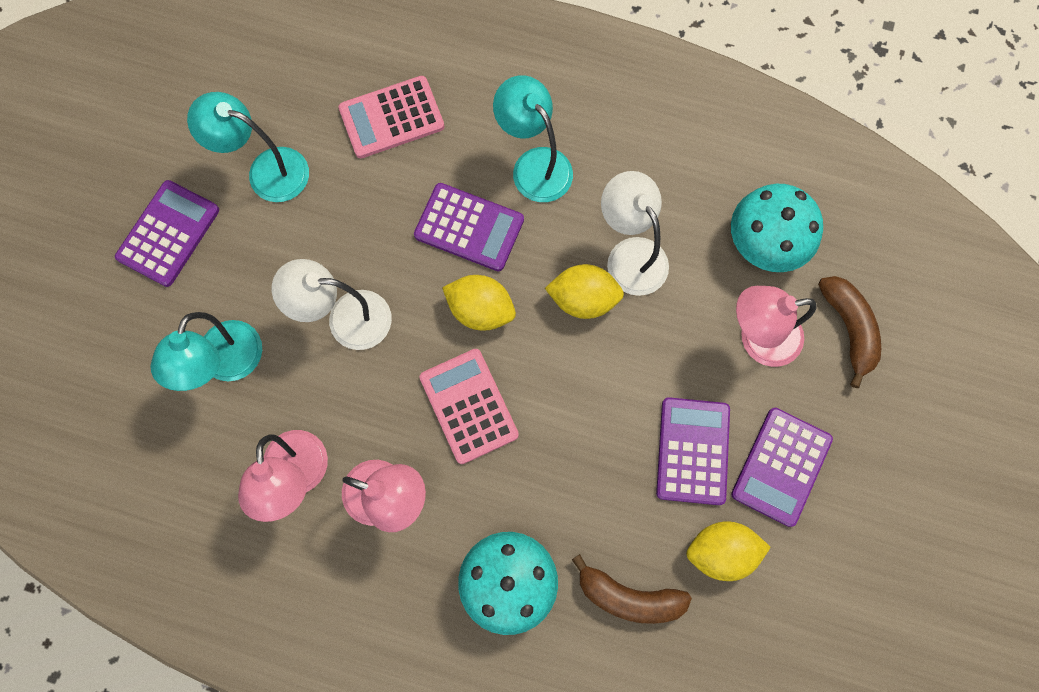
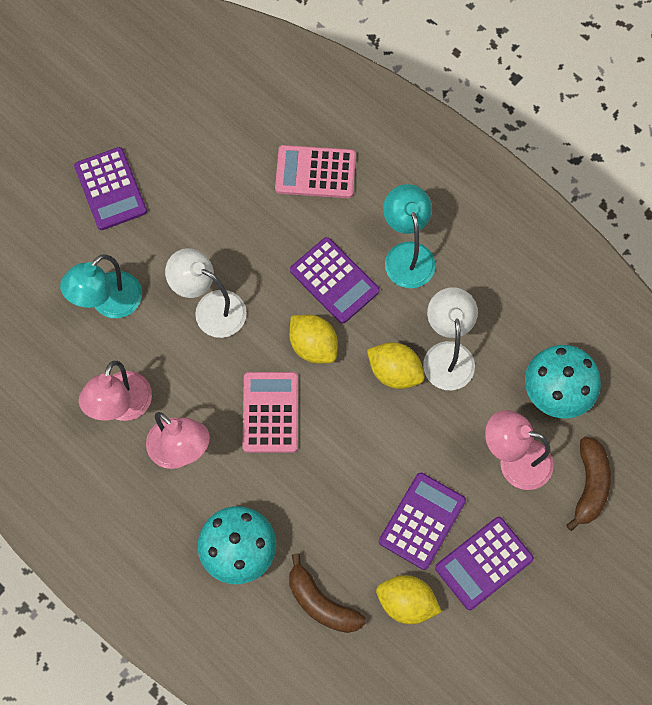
camera: 25 degrees right, 5 degrees down
(168, 234) = (110, 189): purple calculator -> purple calculator turned 105 degrees clockwise
(266, 170) = (203, 172): turquoise lamp -> none

